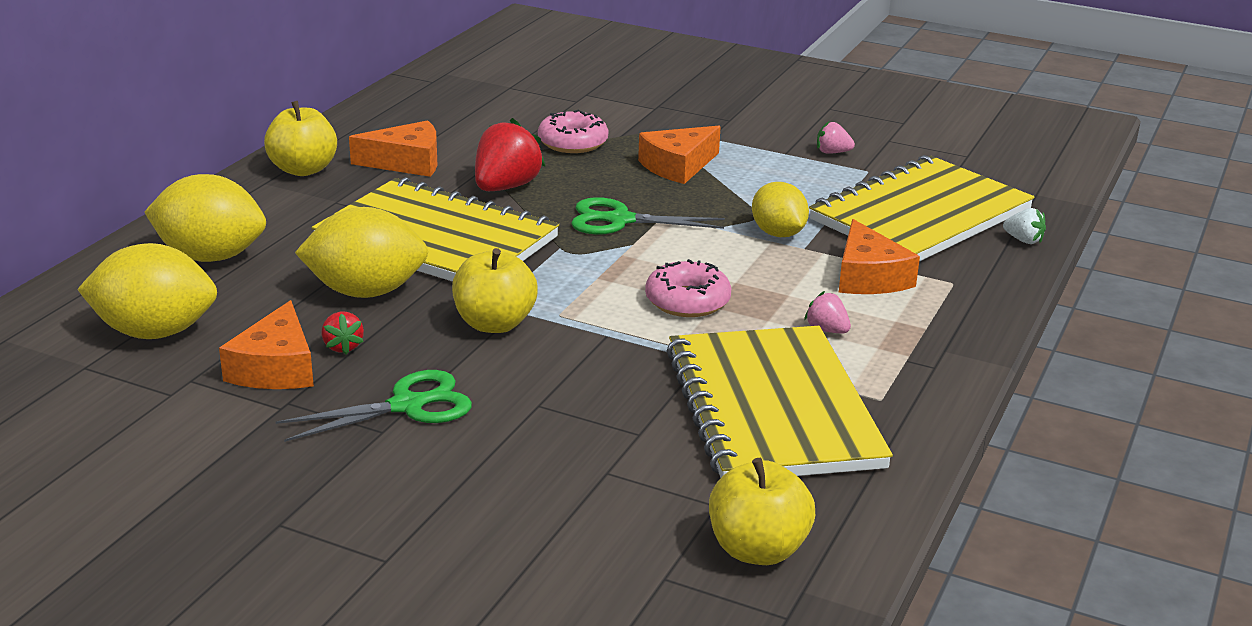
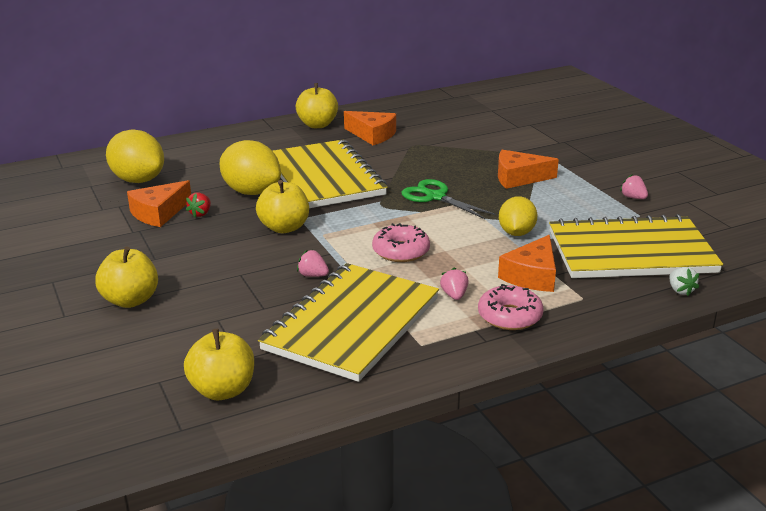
camera: 40 degrees right, 0 degrees up
(211, 257) = (213, 154): yellow lemon -> none
(407, 406) = (183, 251): green scissors -> none
(447, 498) = (130, 300): none -> yellow apple
(506, 187) = (402, 162): red strawberry -> none
(573, 143) = (478, 148): pink donut -> pink donut (509, 316)
(632, 370) = (313, 275): none -> pink strawberry

